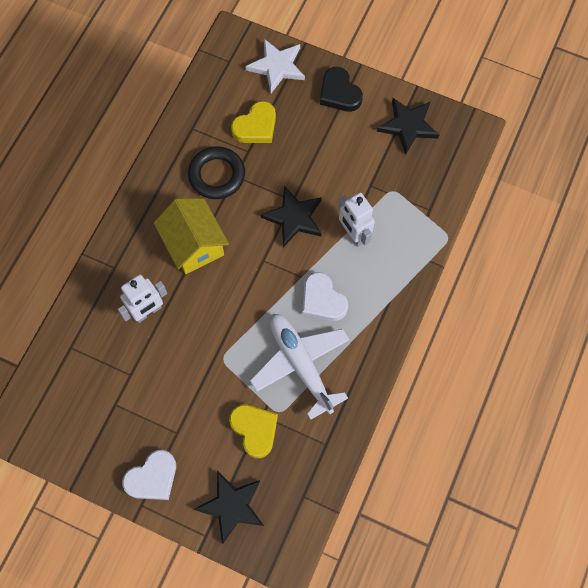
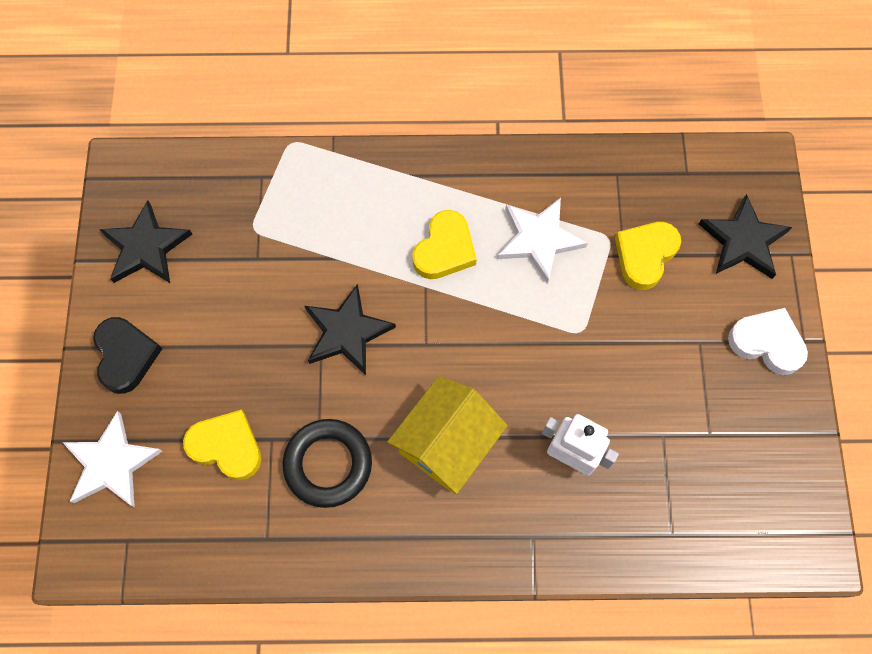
camera: 115 degrees left, 0 degrees up
(300, 364) = (539, 239): white plane -> white star
(322, 300) = (444, 249): white heart -> yellow heart
(339, 93) = (126, 356): black heart -> black heart turned 45 degrees counterclockwise
(353, 234) = (337, 250): white robot -> none

